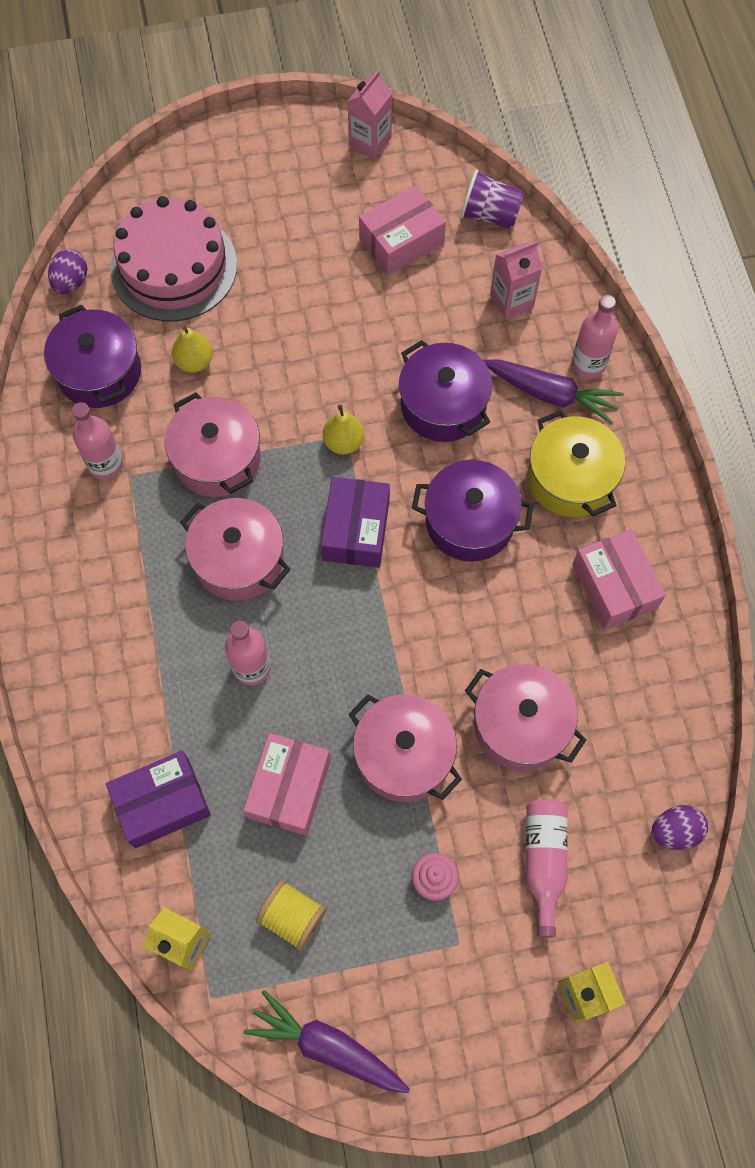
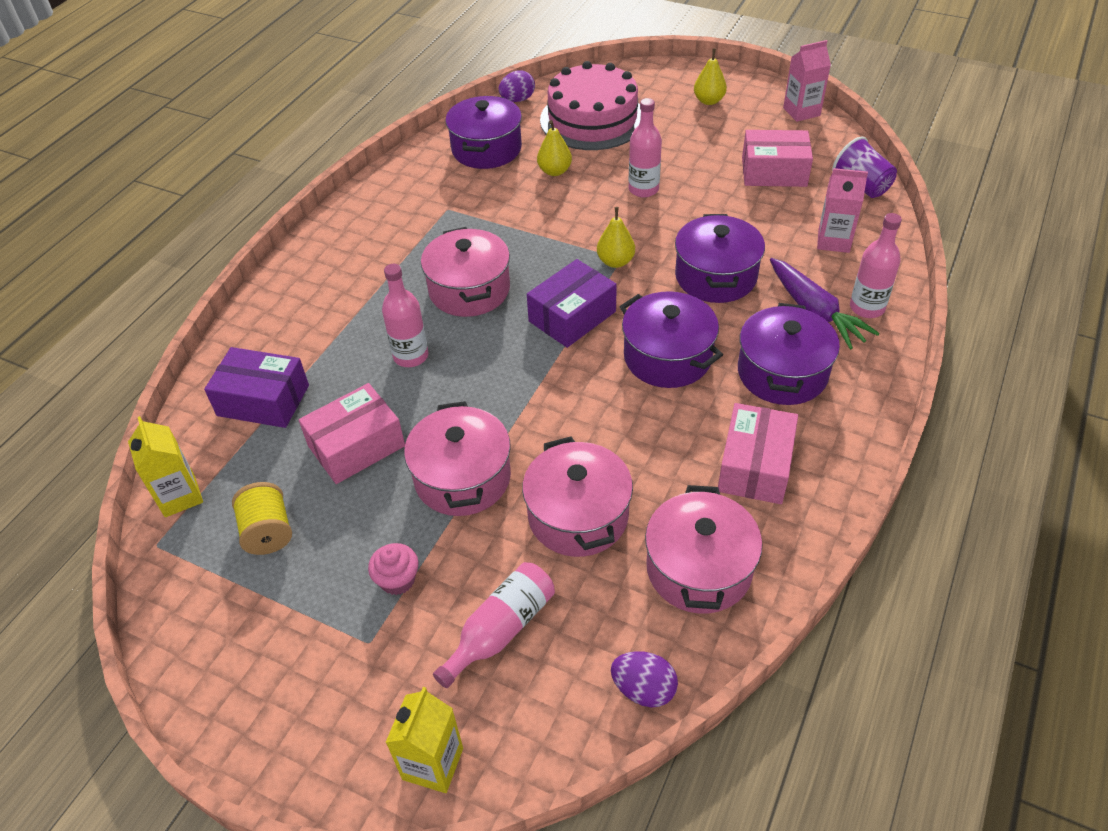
camera: 40 degrees right, 20 degrees down
(106, 464) = (438, 196): pink bottle -> pink bottle (643, 189)
(217, 459) = (515, 228): pink pot -> pink pot (699, 568)
(270, 175) = (709, 101): none -> yellow pear
(327, 1046) = (194, 642): purple carrot -> none
(570, 478) = (782, 373): yellow pot -> purple pot

